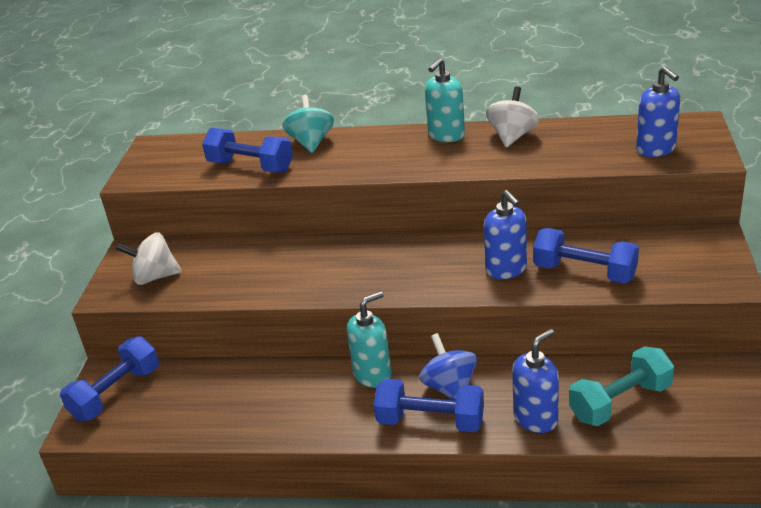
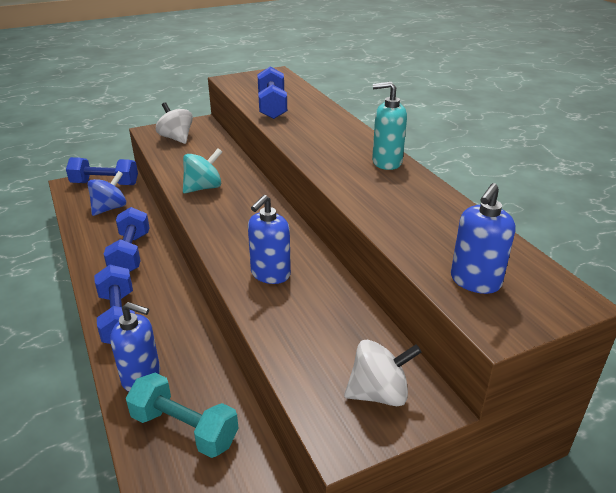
camera: 55 degrees right, 0 degrees up
(311, 142) = (324, 116): turquoise spinning top -> turquoise spinning top (203, 188)
(373, 375) = (163, 273): turquoise soap dispenser -> none
(449, 388) = (163, 315): blue spinning top -> blue spinning top (110, 208)
(512, 136) = (416, 192): white spinning top -> white spinning top (379, 393)
(584, 272) = (294, 321): blue dumbbell -> blue dumbbell (130, 254)

